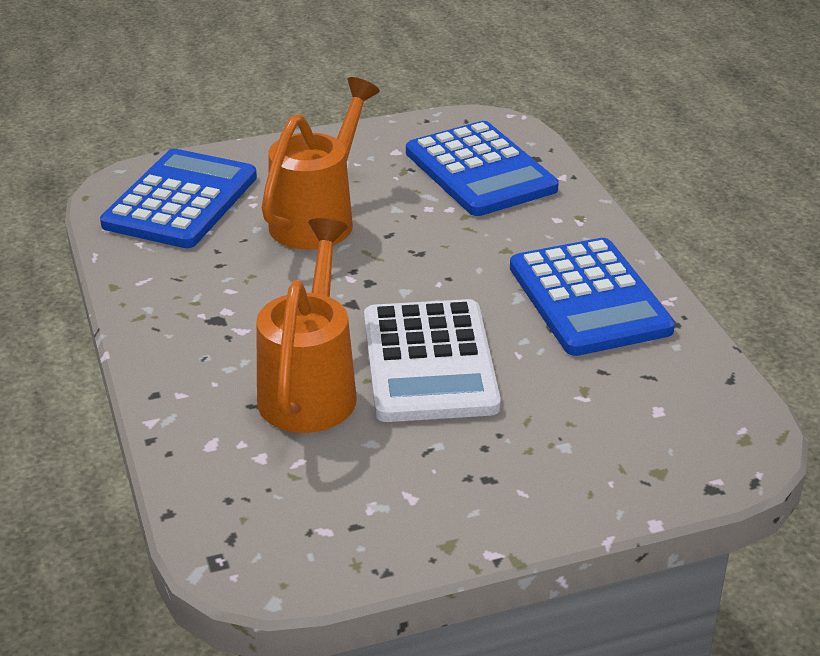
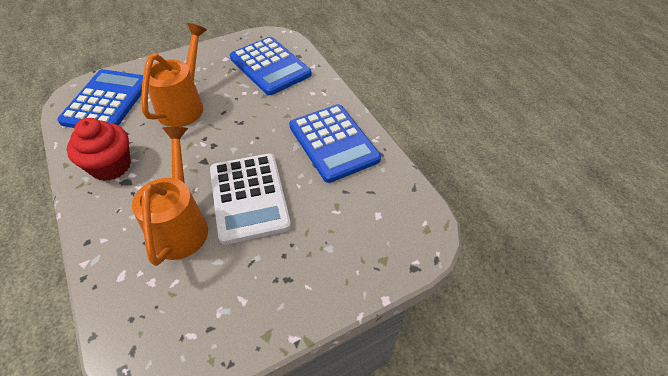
camera: 10 degrees left, 15 degrees up
(191, 295) = (111, 166): none -> red cupcake

